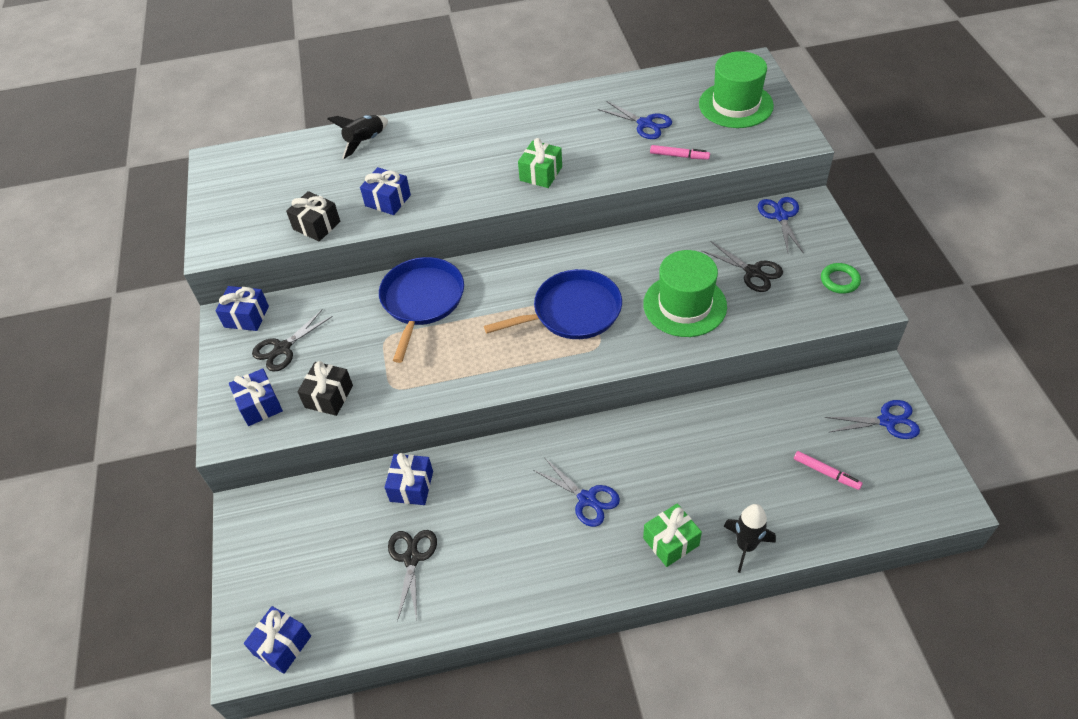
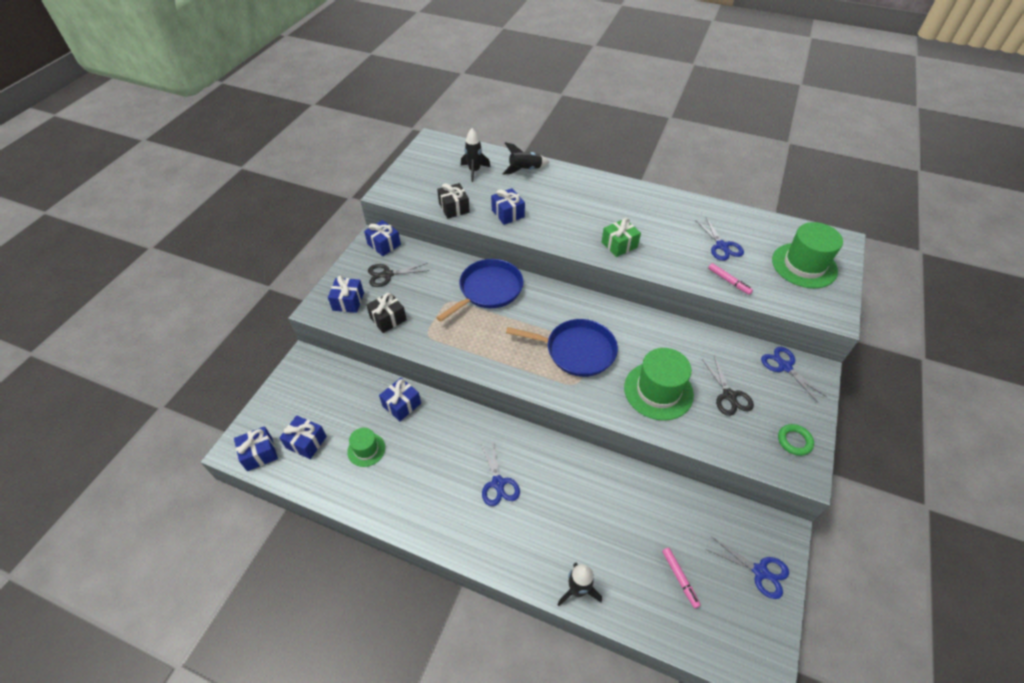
camera: 30 degrees right, 0 degrees up
(304, 171) = (474, 171): none -> black rocket
(331, 596) = (306, 442): none -> blue gift
(411, 558) = (366, 449): black scissors -> green hat
(671, 542) = (529, 550): green gift -> none
(780, 216) = (784, 366): blue scissors -> blue scissors turned 60 degrees counterclockwise

